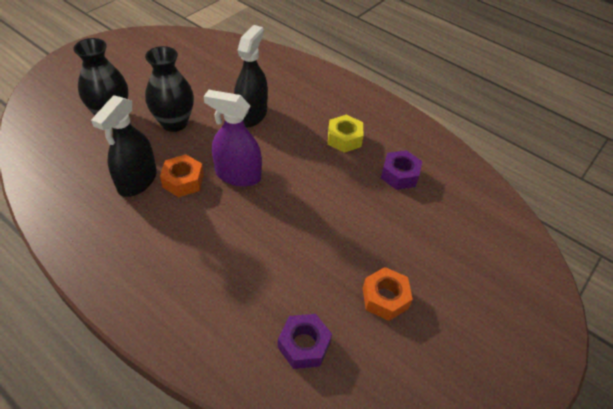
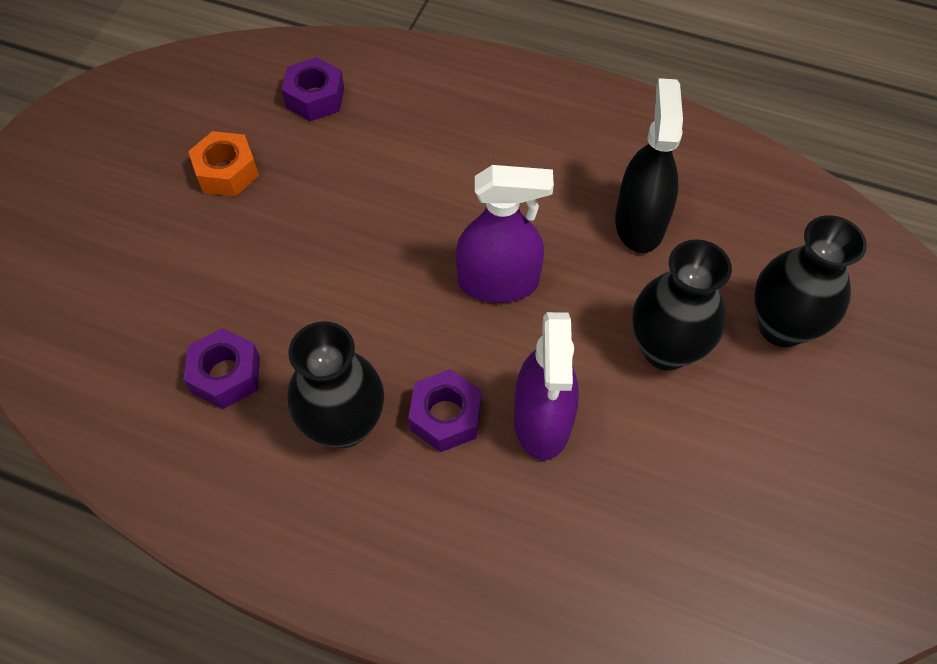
camera: 165 degrees right, 10 degrees up
(183, 181) = (574, 245): orange nut -> none
(251, 115) = (542, 420): black spray bottle -> purple spray bottle
(295, 128) = (445, 416): none -> purple nut
(344, 139) = (344, 424): yellow nut -> black vase

